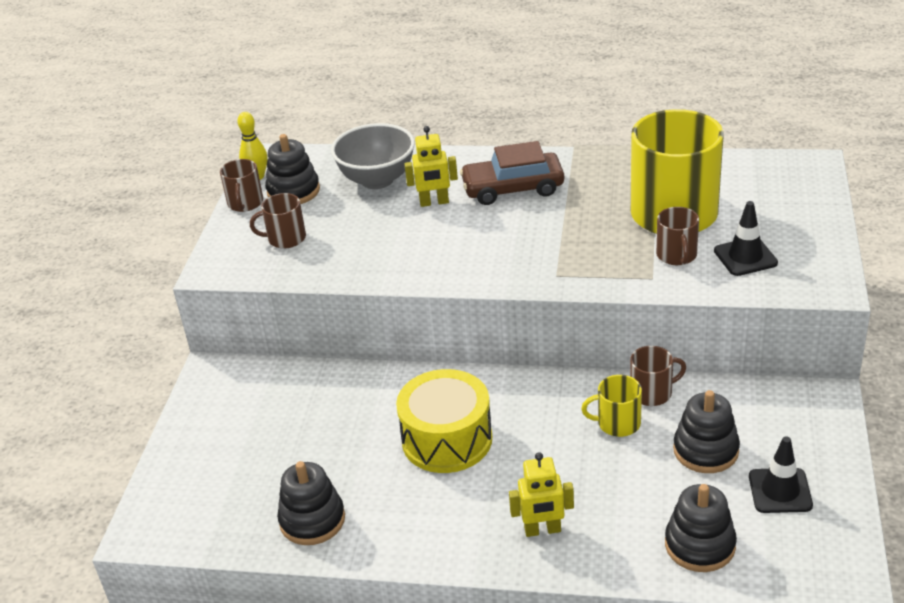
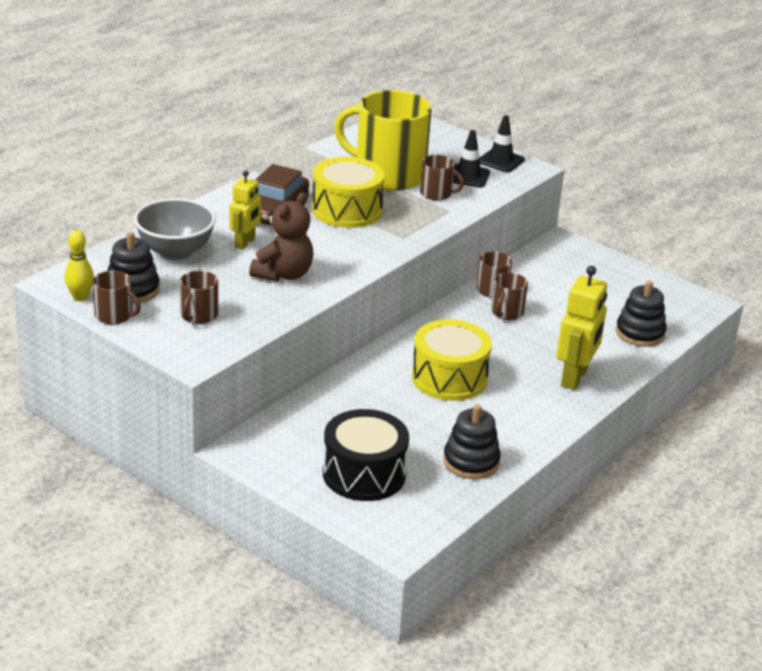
camera: 65 degrees left, 5 degrees down
(235, 459) = (364, 474): none -> black drum
(402, 246) = (283, 274): none -> brown teddy bear
(542, 530) = (575, 378): yellow robot -> yellow robot, size x1.56
(566, 223) = (347, 210): none -> yellow drum
(617, 423) = (506, 312): yellow mug -> brown mug
(705, 450) = (564, 296): black stacking toy -> none
(780, 491) = (622, 290): black traffic cone -> black traffic cone (501, 161)

